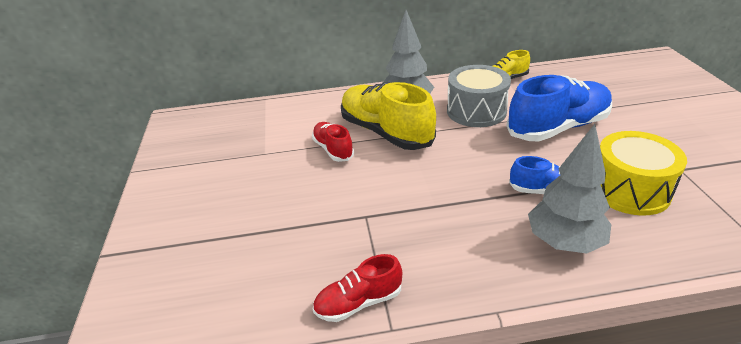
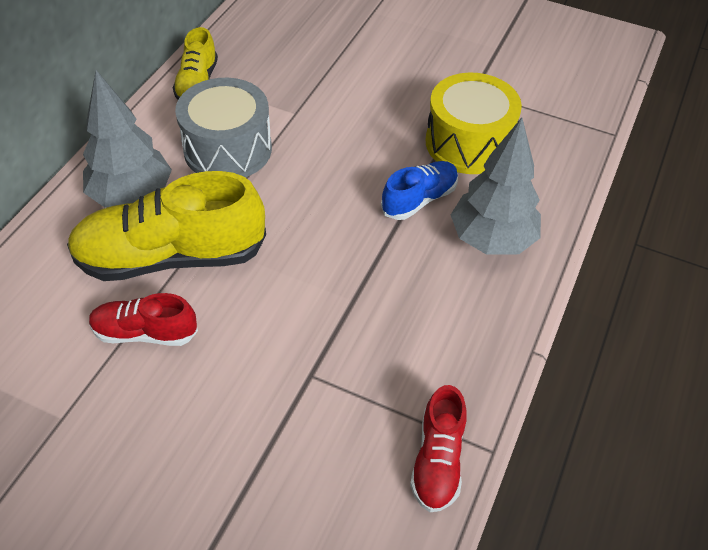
camera: 60 degrees left, 15 degrees up
(558, 128) = (332, 113): blue shoe -> none

